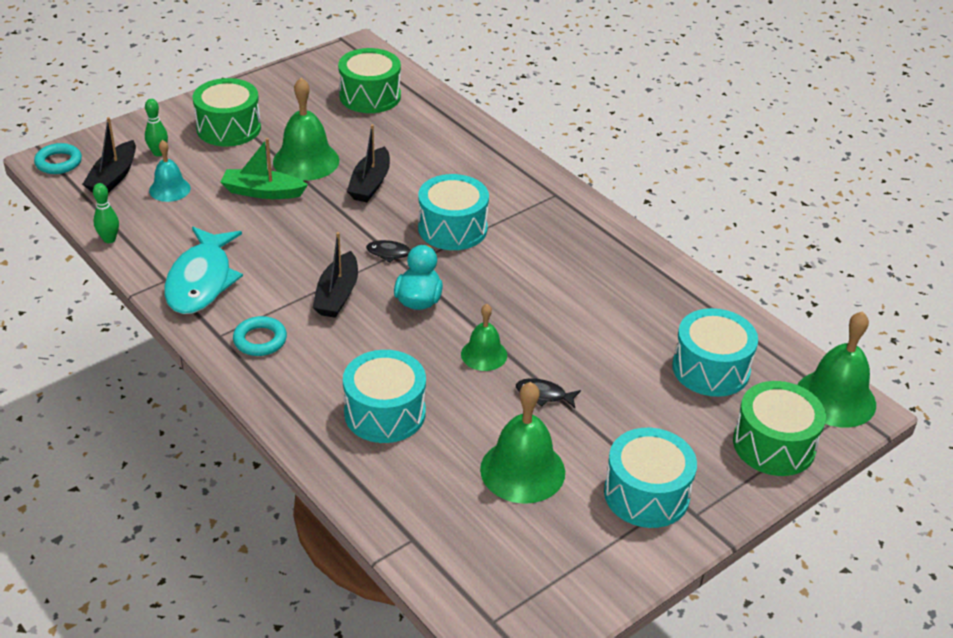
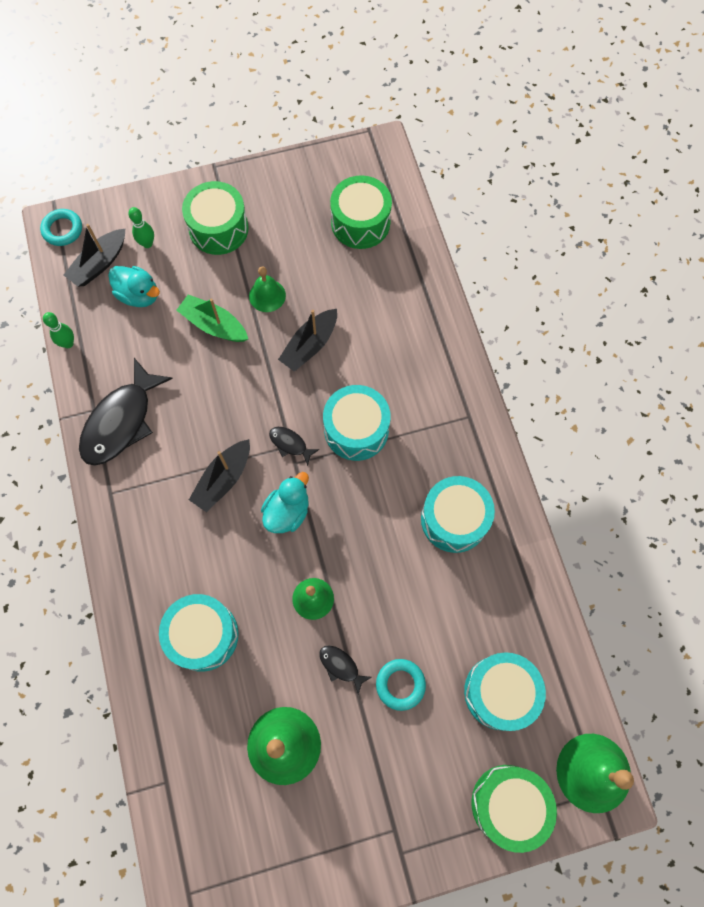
camera: 25 degrees right, 30 degrees up
(169, 189) = (139, 295): turquoise bell -> turquoise duck
(201, 281) = (121, 421): turquoise fish -> black fish
(260, 340) = (140, 511): turquoise ring -> turquoise ring (400, 684)
(306, 161) = (267, 295): green bell -> green bell, size x0.60
(646, 494) = (371, 814): turquoise drum -> turquoise drum (454, 519)

